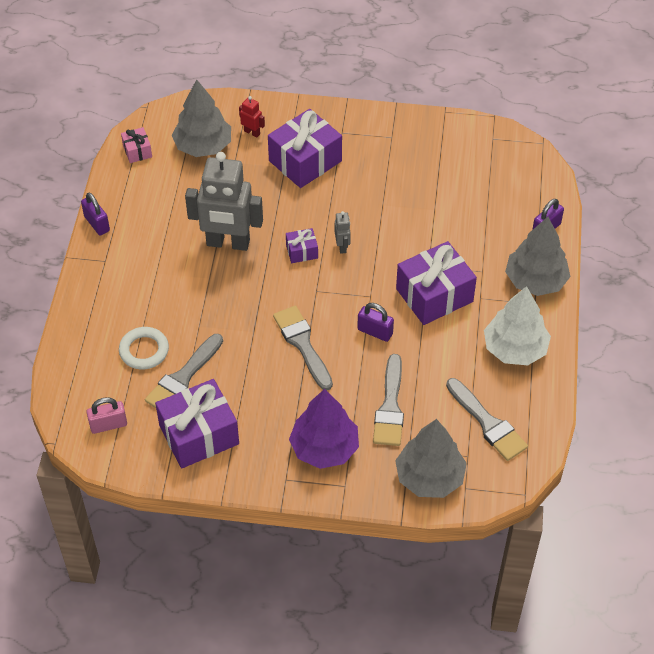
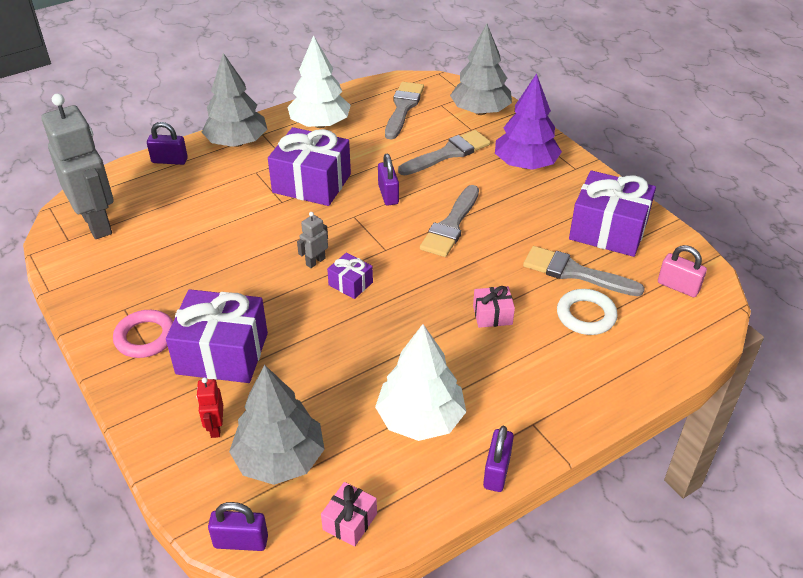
camera: 130 degrees left, 10 degrees down
(163, 216) = (420, 418): none -> white tree
(172, 109) = (241, 541): none -> purple padlock
(183, 377) = (575, 273): grey brush -> grey brush turned 150 degrees counterclockwise
(197, 303) = (492, 315): none -> pink gift
(228, 243) = (398, 341): grey robot -> grey robot (97, 223)
(354, 135) = (145, 337): none -> pink ring

